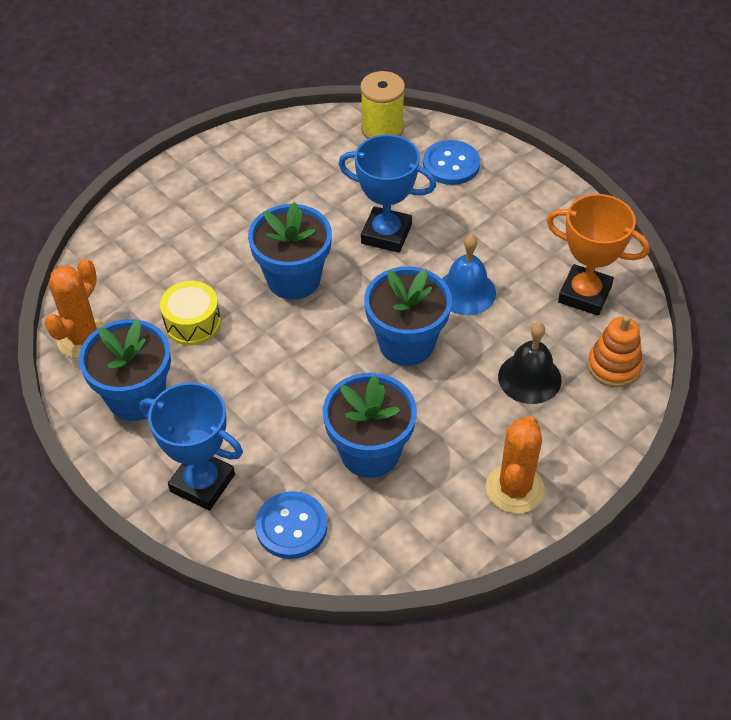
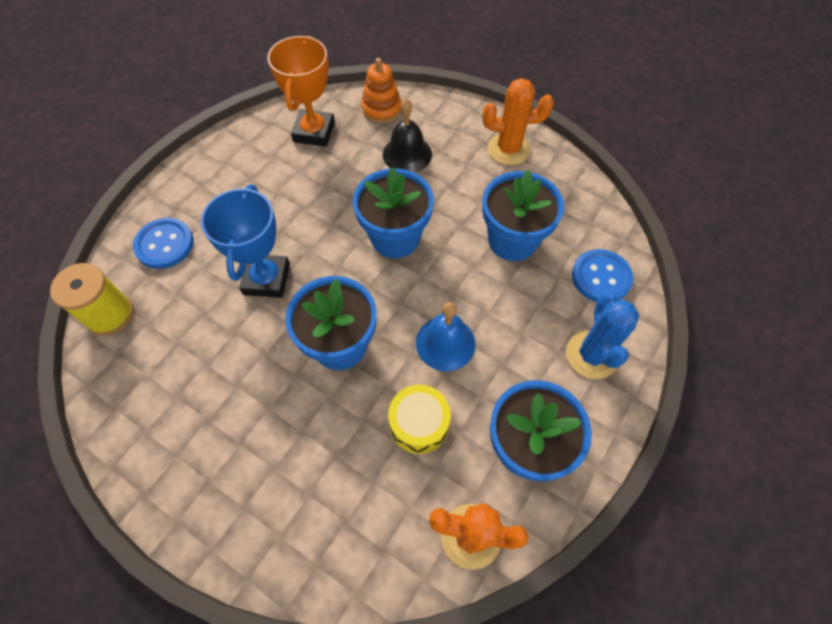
camera: 105 degrees left, 10 degrees up
(202, 483) = (591, 355): blue trophy -> blue cactus
(466, 292) = (327, 206): blue bell -> blue bell (445, 343)

